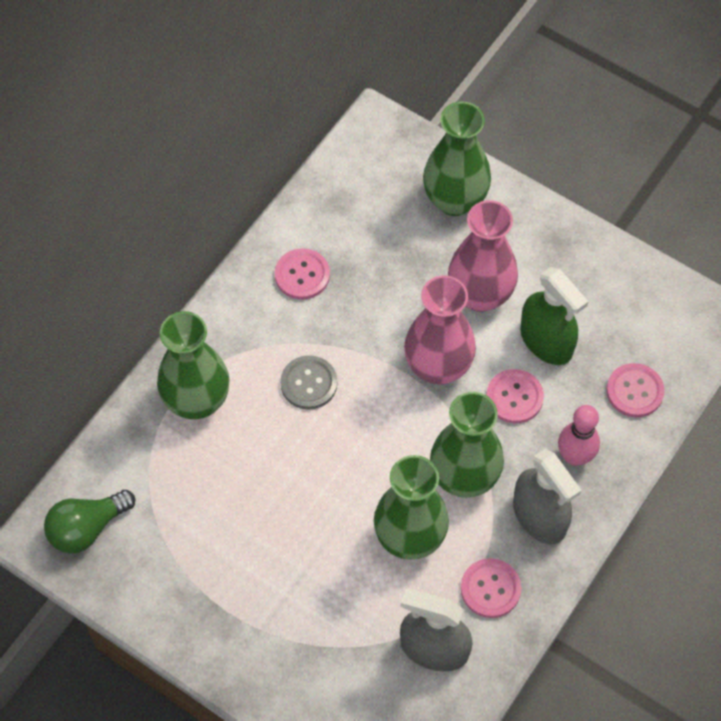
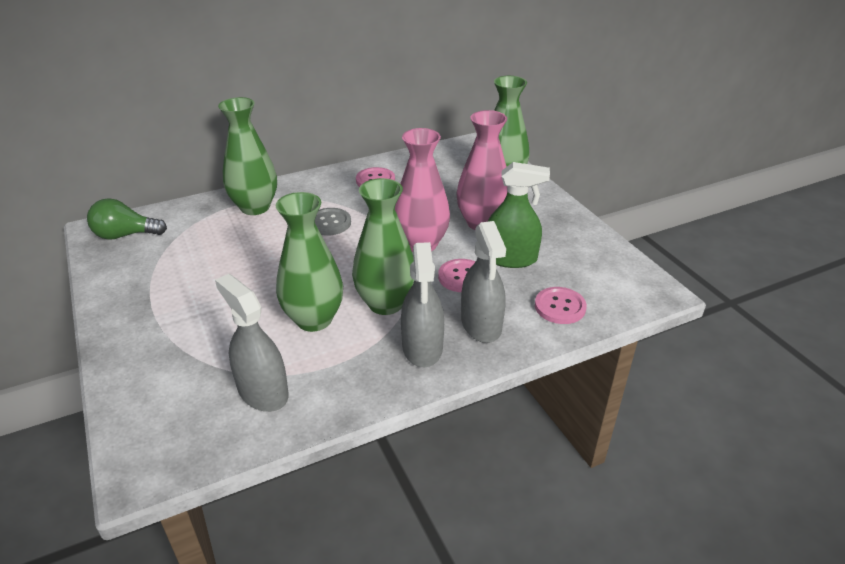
camera: 30 degrees right, 25 degrees down
(490, 589) = (343, 374): pink button -> none
(546, 341) = (510, 258): green spray bottle -> green spray bottle turned 75 degrees counterclockwise
(575, 456) = (481, 324): pink bowling pin -> grey spray bottle

